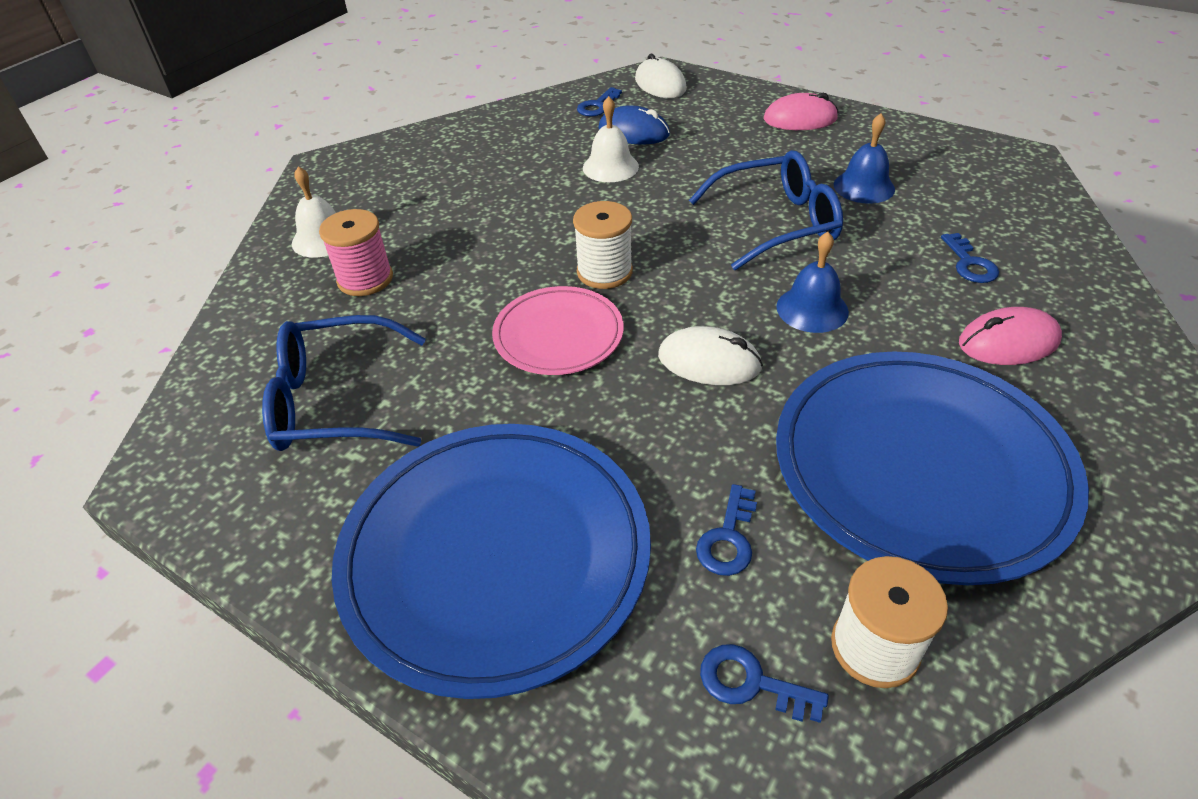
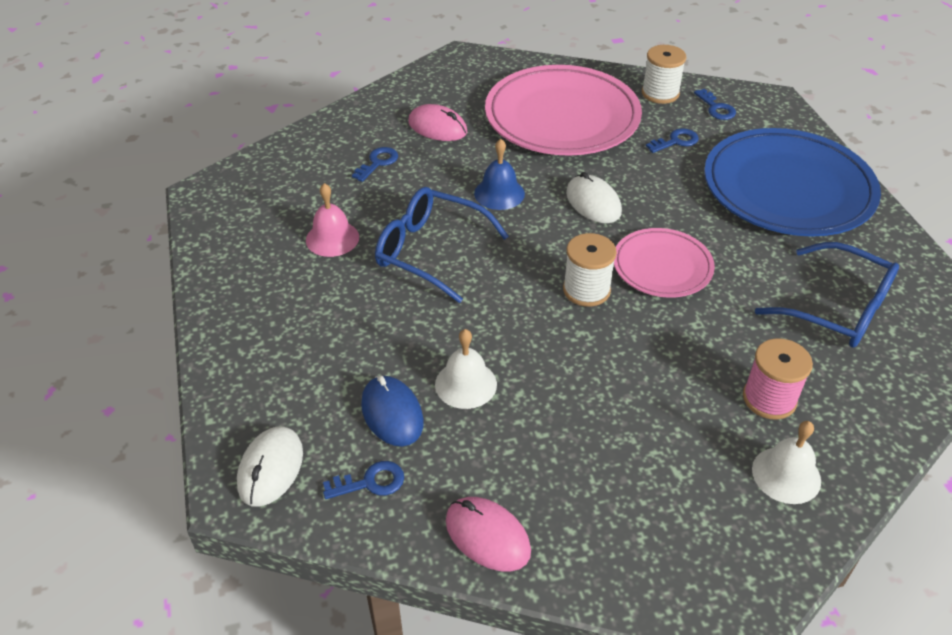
camera: 140 degrees left, 0 degrees up
(800, 119) = (252, 324): pink mouse -> pink mouse (487, 536)
(864, 187) = (332, 238): blue bell -> pink bell
(920, 467) = (562, 117): blue plate -> pink plate

